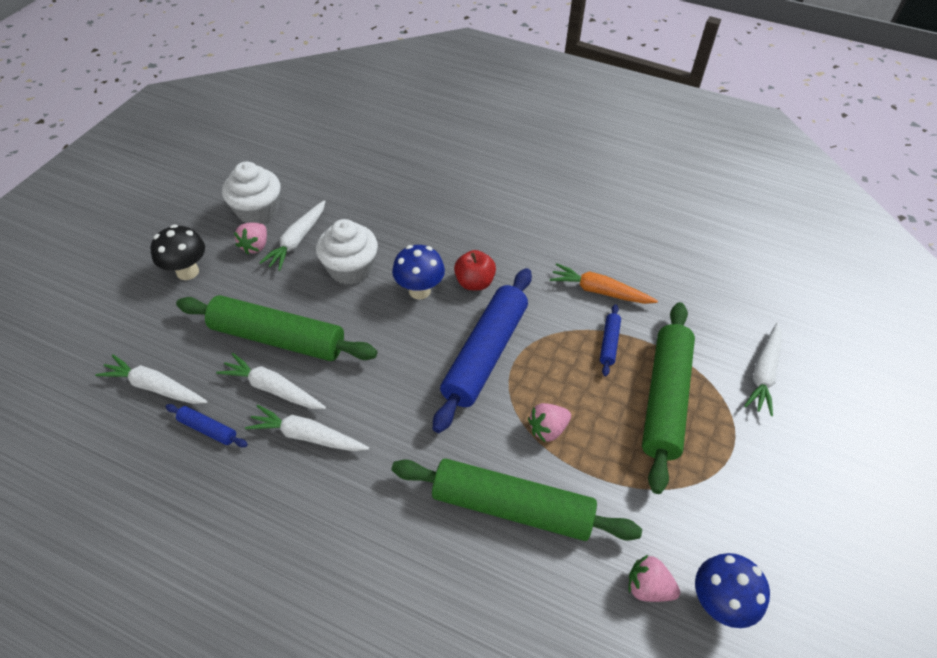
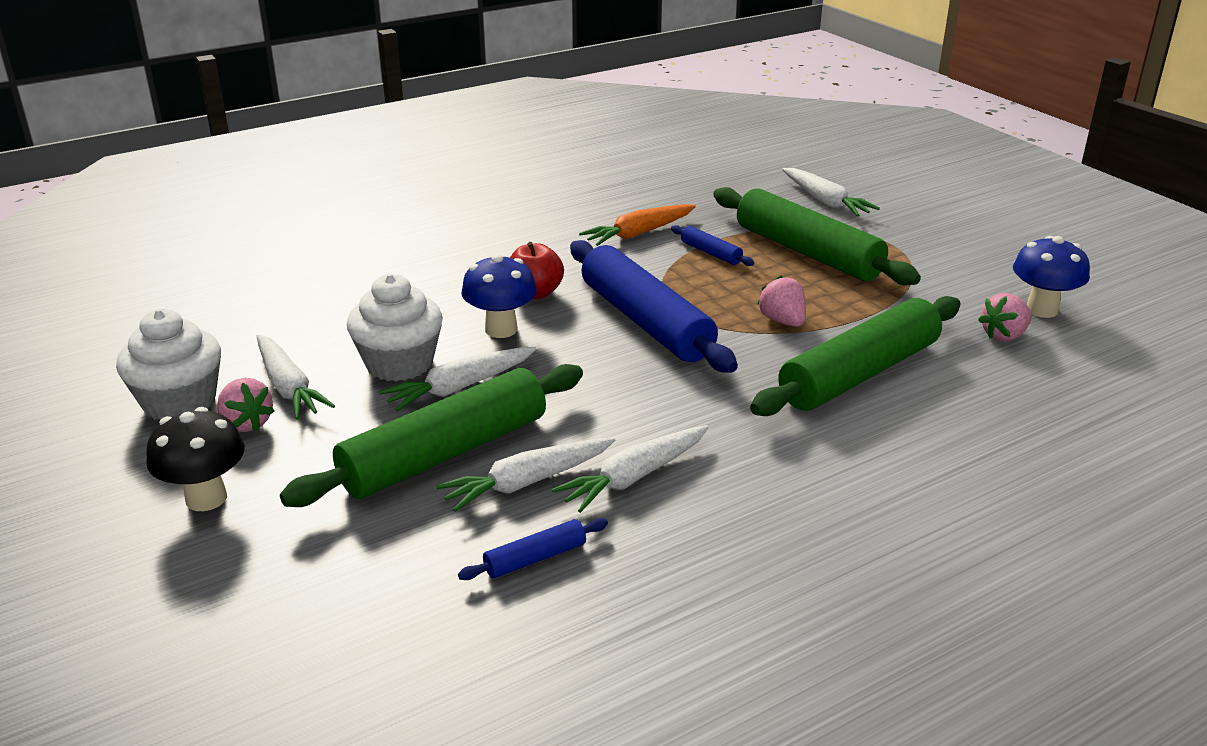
camera: 55 degrees left, 20 degrees down
(155, 387) = (400, 590): white carrot -> white carrot (460, 387)
(548, 429) = (782, 321): pink strawberry -> pink strawberry turned 150 degrees clockwise

